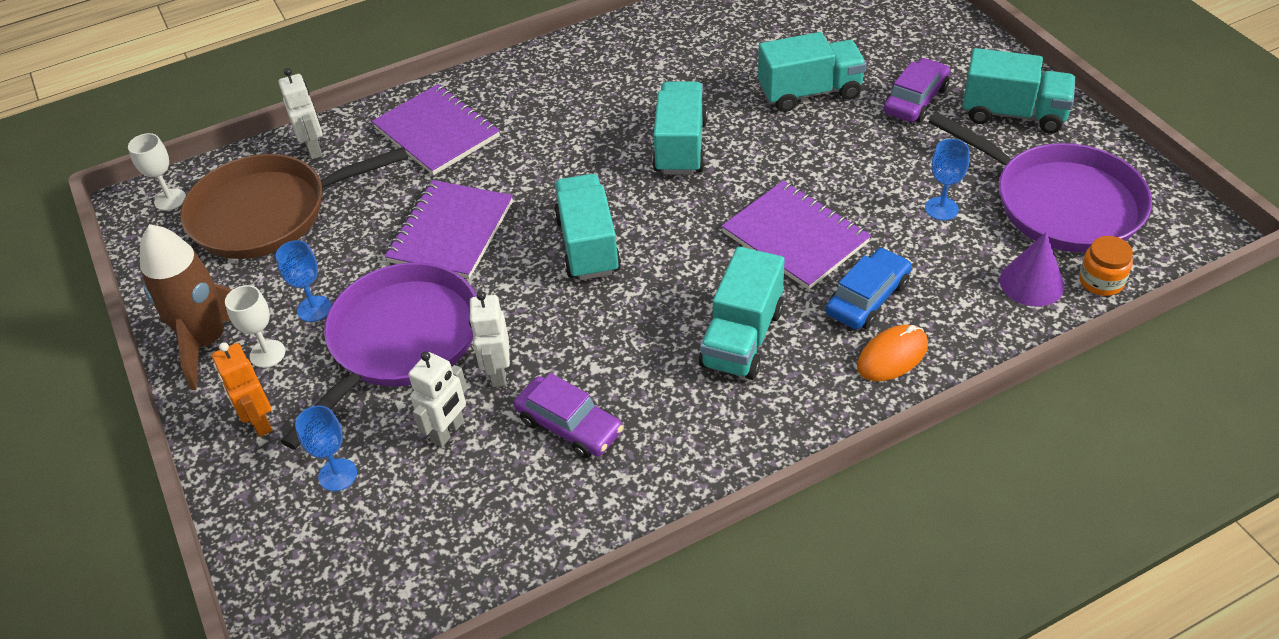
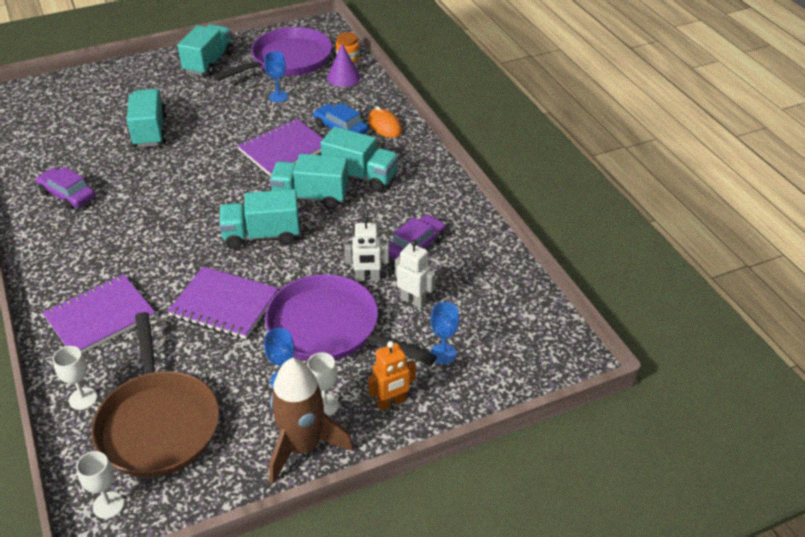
camera: 90 degrees left, 5 degrees down
(314, 149) = (83, 399): white robot -> white goblet
(680, 147) = (179, 189): turquoise truck -> turquoise truck (310, 197)
(915, 100) = (179, 93): purple car -> purple car (67, 195)

